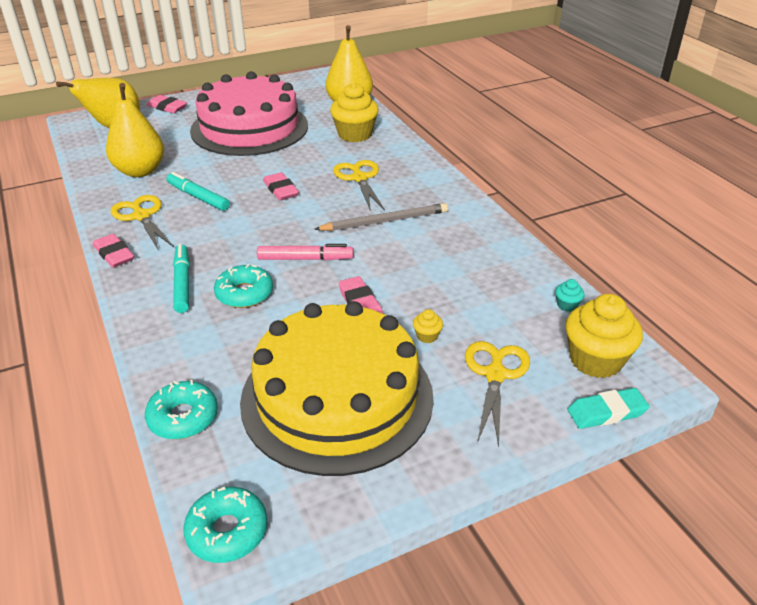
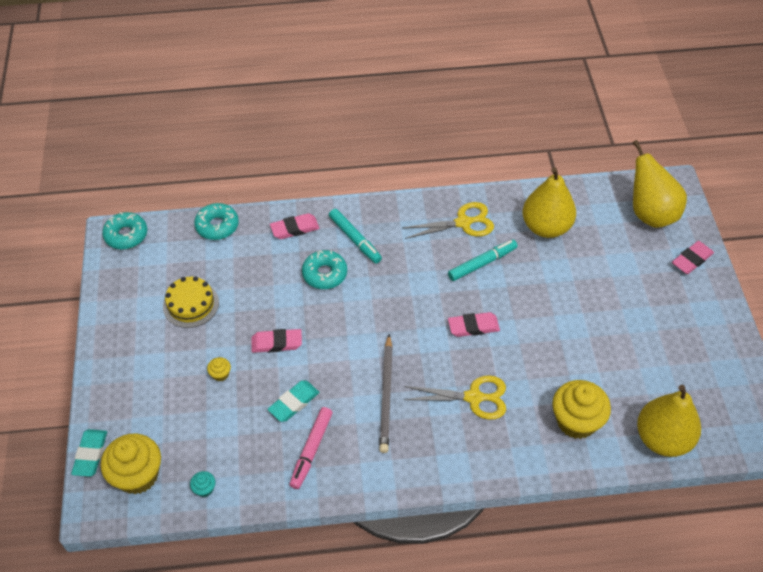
camera: 110 degrees right, 15 degrees up
(114, 254) = (412, 203): pink eraser -> pink eraser (295, 229)
(182, 283) = (355, 239): turquoise marker -> turquoise marker turned 45 degrees clockwise
(249, 128) = (619, 325): pink cake -> none
(305, 259) = (353, 321): pink marker -> pink marker (311, 450)
(337, 397) = (191, 304): yellow cake -> yellow cake, size x0.43
(429, 273) = (294, 403): none -> turquoise eraser
(495, 374) = (160, 402): yellow scissors -> none

